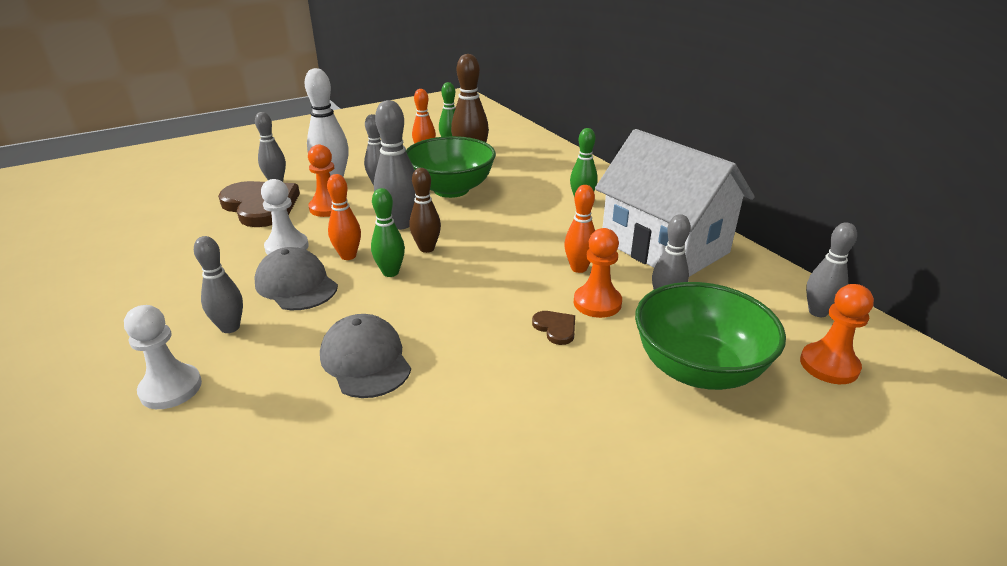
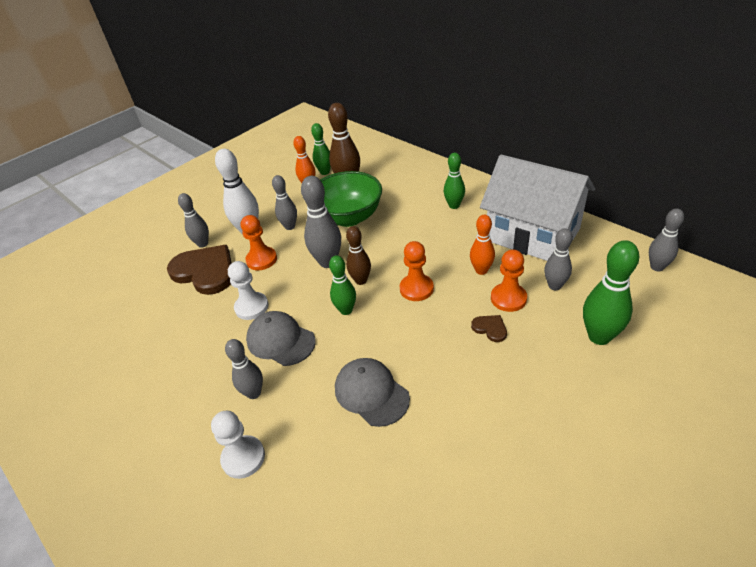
camera: 10 degrees left, 10 degrees up
(348, 256) = (305, 303): orange bowling pin -> none
(698, 369) = (599, 336): green bowl -> green bowling pin
(829, 365) = (680, 310): orange pawn -> orange pawn (416, 289)

